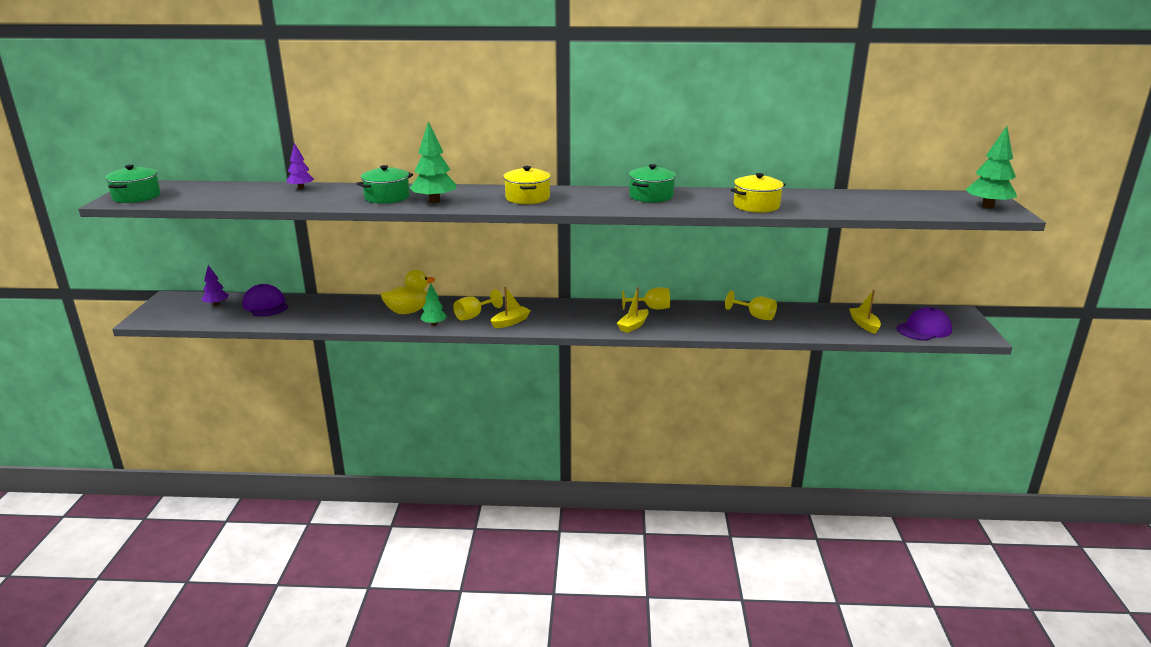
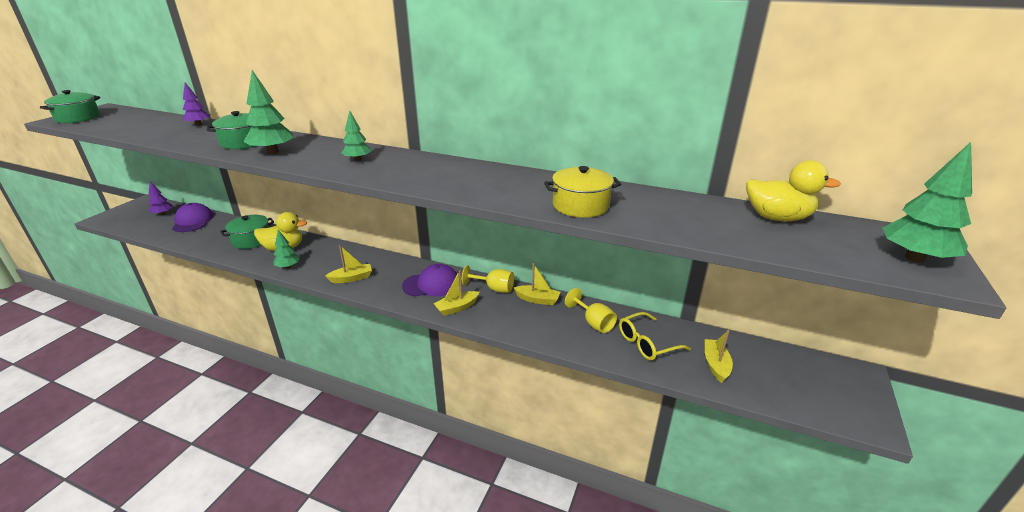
camera: 20 degrees right, 5 degrees up
(474, 315) = (329, 264): yellow goblet -> none
(527, 198) = (357, 160): yellow pot -> green tree
(651, 196) = (479, 175): green pot -> green pot (251, 240)
(696, 309) = (537, 299): none -> yellow boat
(806, 321) = (646, 343): none -> yellow glasses
(893, 196) = (777, 218): none -> yellow duck
(924, 329) = (792, 391): purple cap -> purple cap (431, 284)

